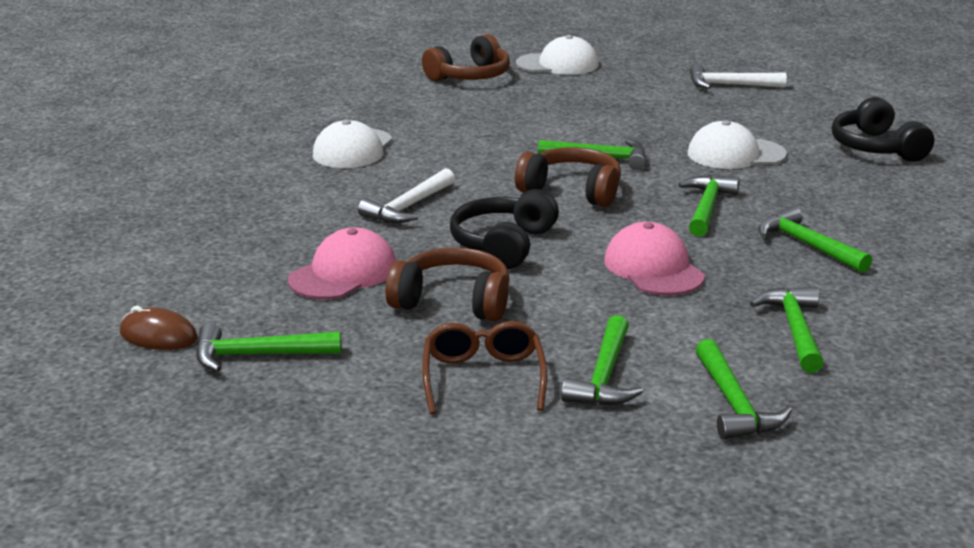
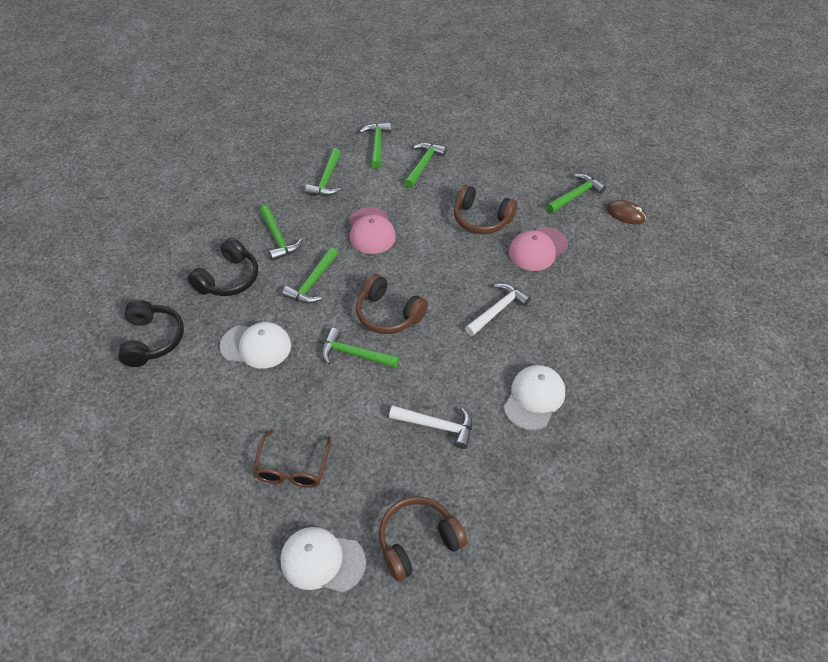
camera: 170 degrees left, 25 degrees up
(258, 355) = (575, 195): green hammer -> green hammer turned 45 degrees counterclockwise
(483, 377) = (475, 170): brown glasses -> brown glasses (292, 468)
(503, 245) = (446, 262): black headphones -> black headphones (228, 278)
(730, 85) = (185, 474): white hammer -> white hammer (437, 426)

